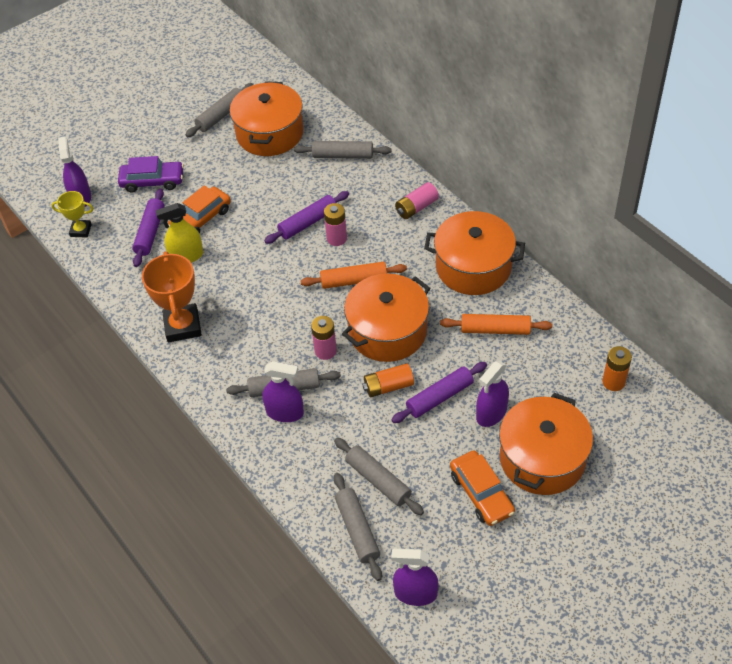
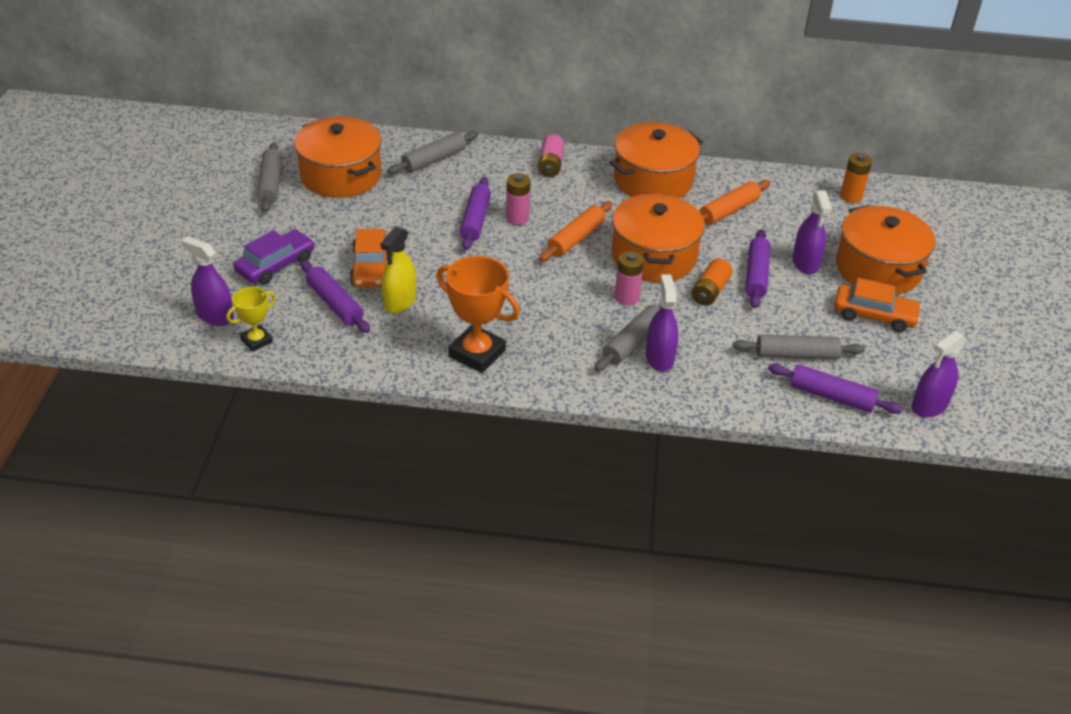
camera: 50 degrees left, 10 degrees down
(285, 412) = (659, 358): purple spray bottle -> purple spray bottle turned 60 degrees counterclockwise
(357, 530) = (831, 396): grey rolling pin -> purple rolling pin

